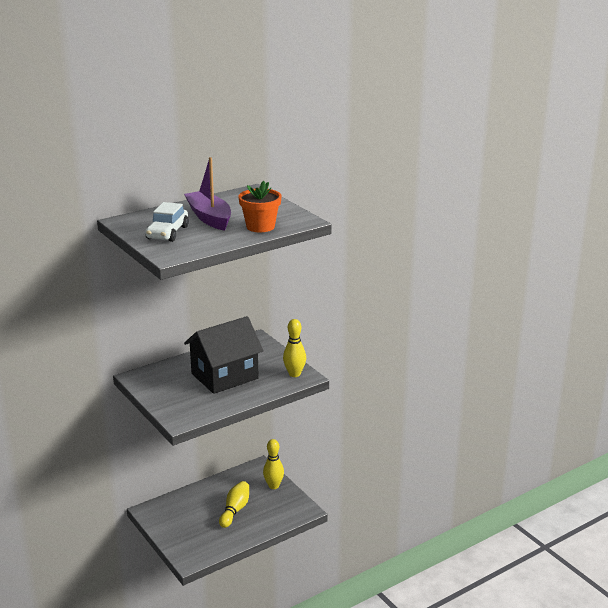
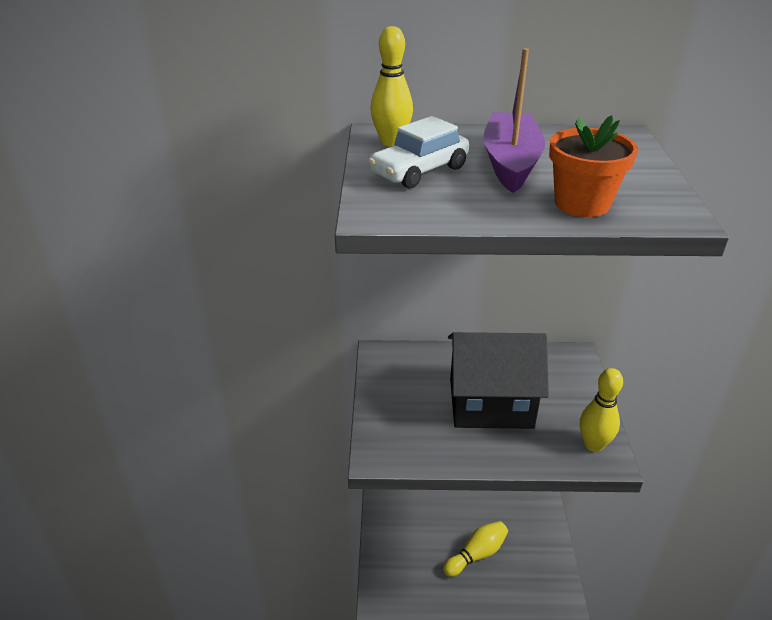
camera: 35 degrees right, 10 degrees up
(273, 486) = (545, 542): yellow bowling pin -> yellow bowling pin (391, 142)

